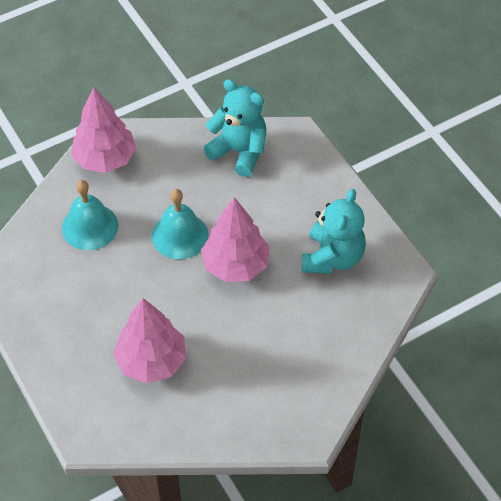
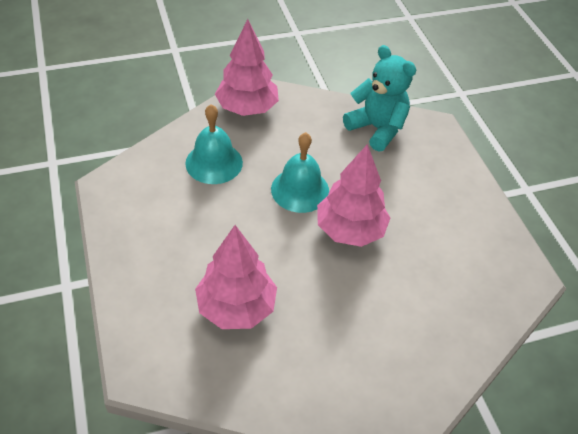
camera: 10 degrees right, 5 degrees down
(332, 257) = (453, 246): turquoise teddy bear -> none

